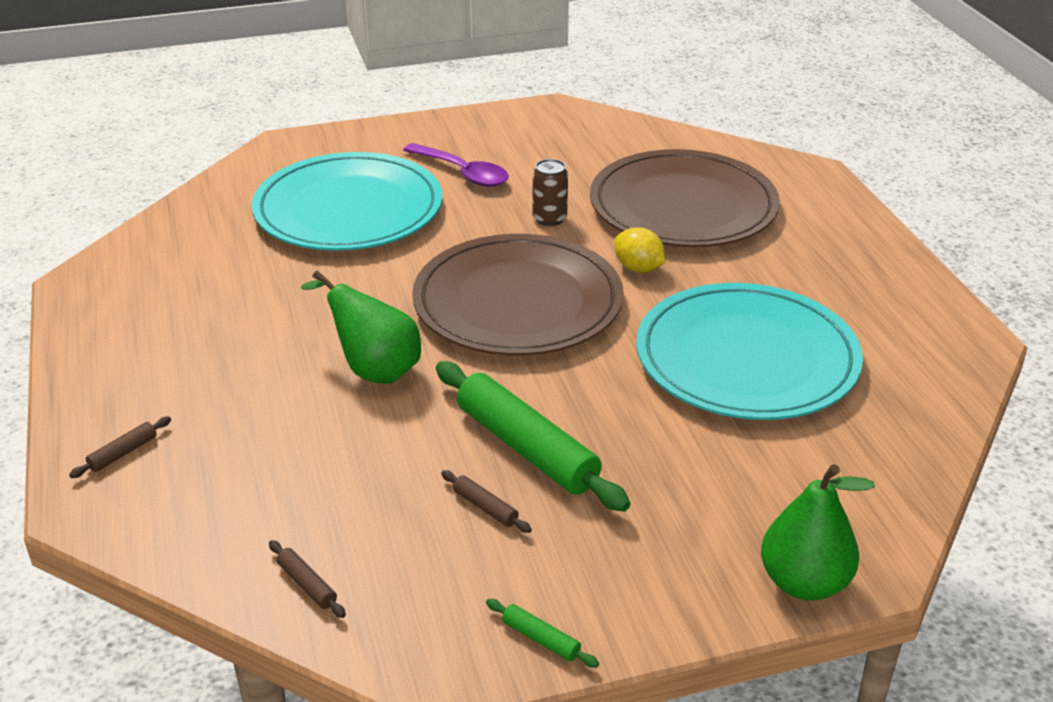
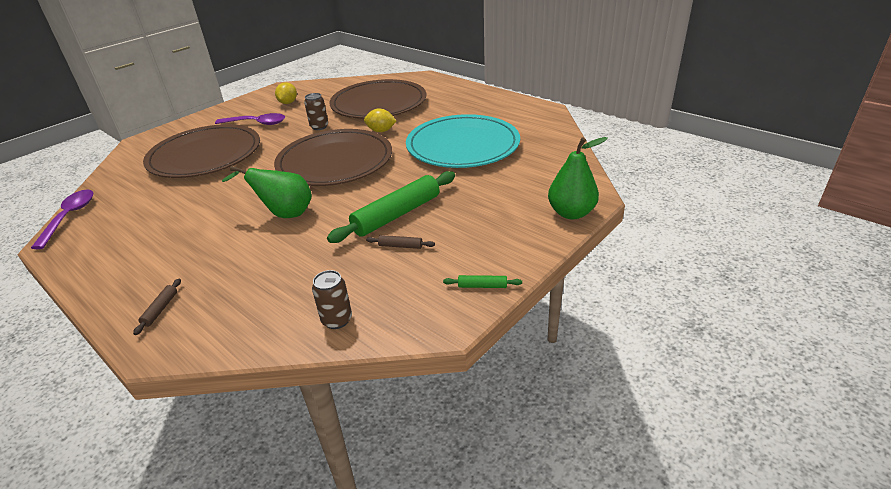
camera: 30 degrees left, 0 degrees up
(119, 248) = (70, 217): none -> purple spoon
(307, 584) = (337, 320): brown rolling pin -> brown can
(348, 209) = (205, 155): turquoise plate -> brown plate
(526, 448) = (397, 215): green rolling pin -> green rolling pin turned 60 degrees counterclockwise
(540, 147) = (288, 103): none -> yellow lemon

